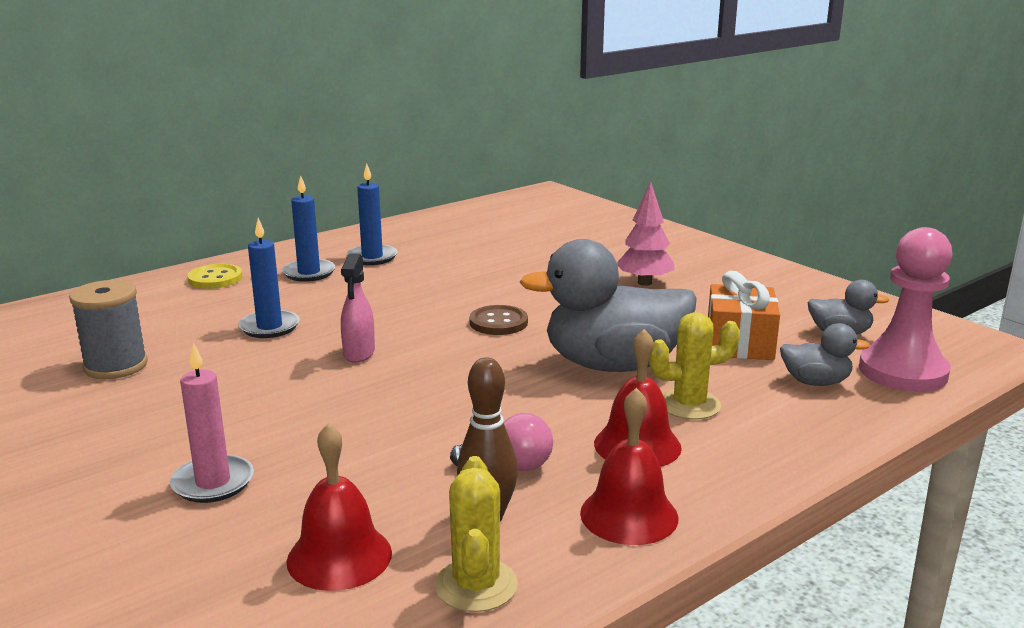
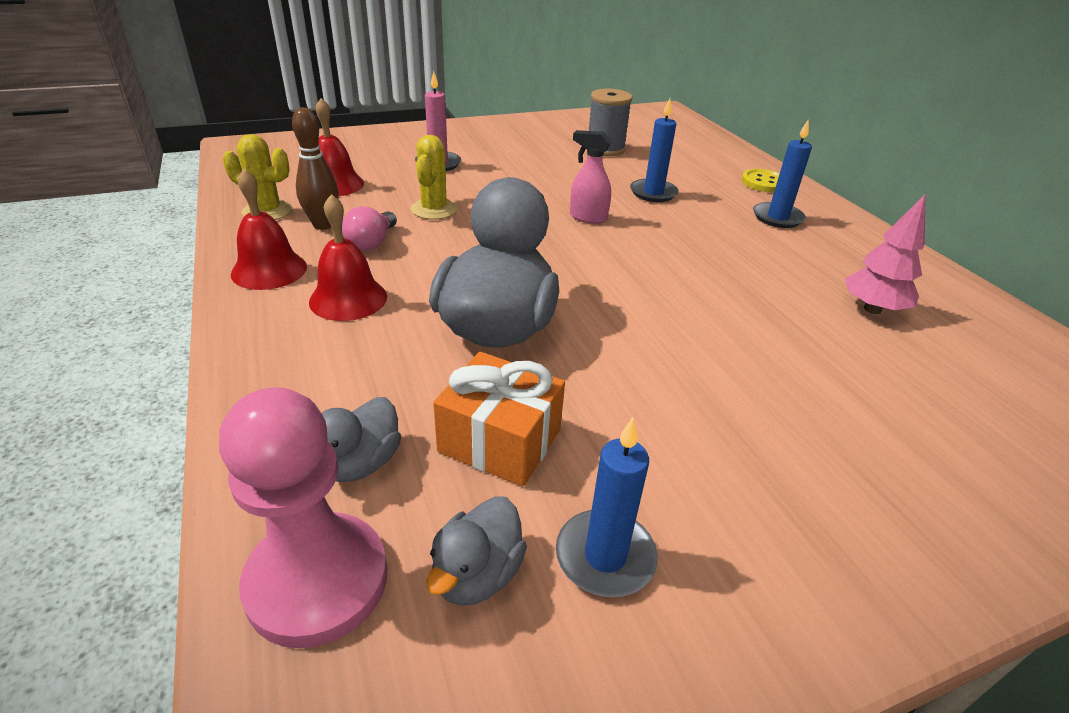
camera: 105 degrees right, 15 degrees up
(372, 257) = (826, 251): blue candle -> blue candle (605, 556)
(498, 322) = (629, 287): brown button -> none
(644, 282) = (734, 426): pink tree -> pink tree (872, 309)
(689, 405) = (387, 347): yellow cactus -> yellow cactus (434, 209)

